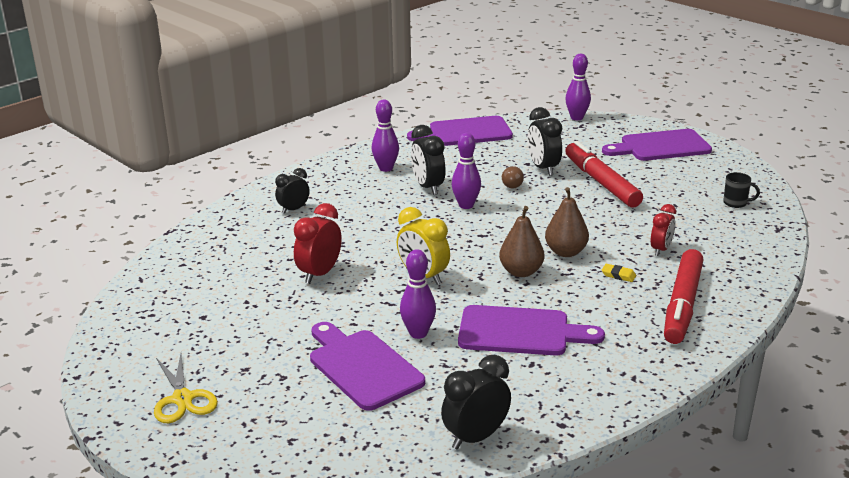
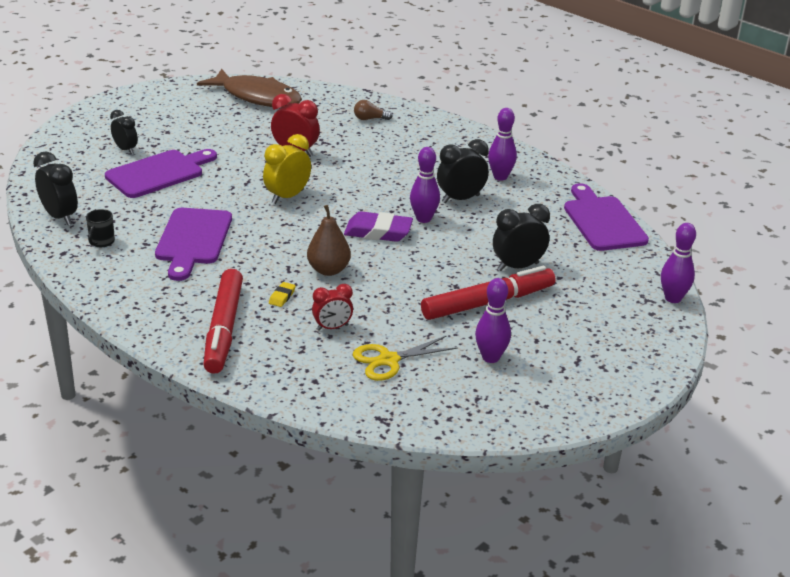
camera: 85 degrees right, 5 degrees up
(161, 303) = (257, 97): none -> brown fish
(183, 399) = (137, 114): yellow scissors -> yellow scissors (389, 360)
(293, 209) = (408, 136): black clock -> black clock (125, 149)
(418, 333) = (199, 195): purple bowling pin -> purple bowling pin (490, 357)
(492, 227) = (378, 232): none -> purple eraser
(512, 184) = (476, 246): brown light bulb -> brown light bulb (370, 119)
(521, 272) = (292, 244): brown pear -> none
(661, 146) = (600, 356): purple cutting board -> none
(661, 250) = (332, 327): red clock -> red clock turned 45 degrees counterclockwise
(682, 305) = (224, 329): red marker -> red marker turned 105 degrees counterclockwise
(736, 203) = (446, 395): black mug -> black mug (101, 242)

